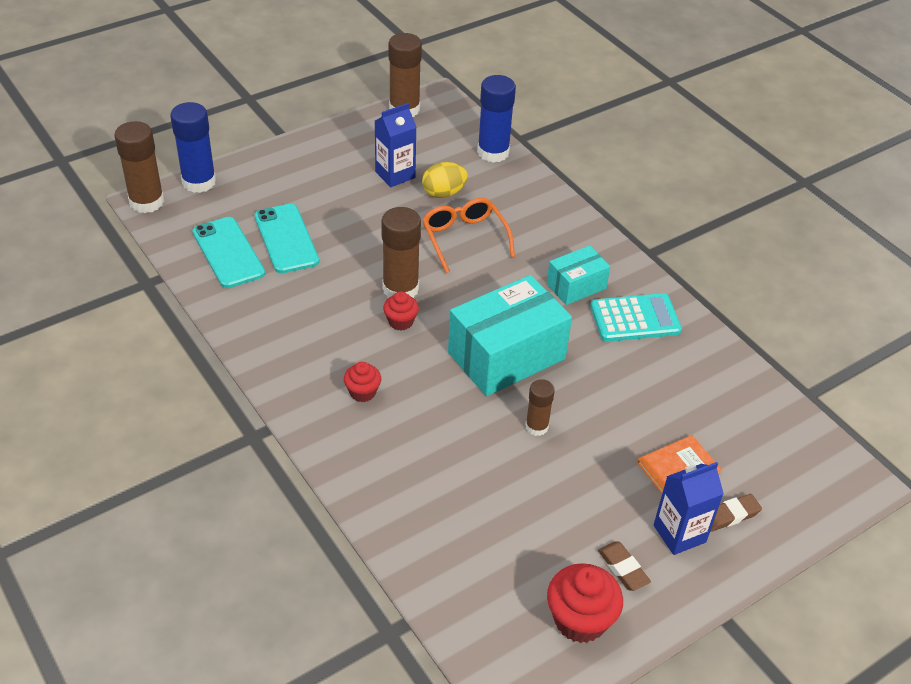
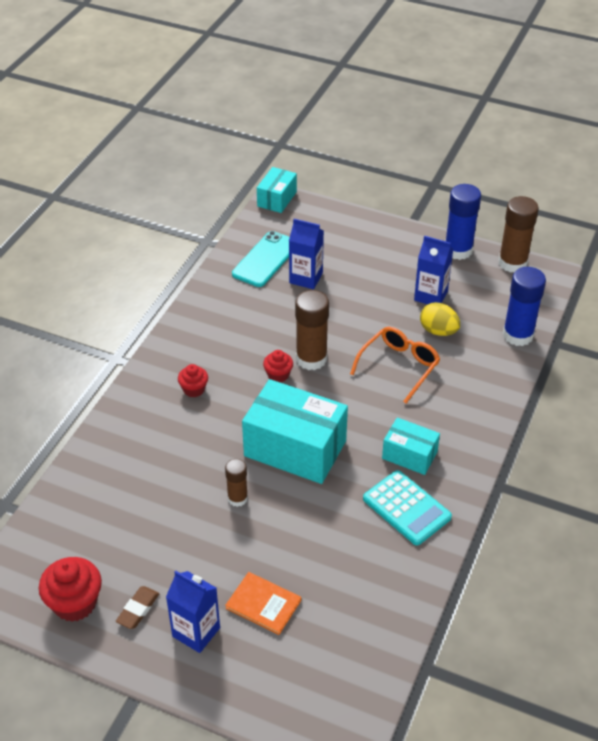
camera: 60 degrees right, 0 degrees up
(146, 202) = (277, 199): brown glue stick -> turquoise box
(199, 182) = (320, 210): blue glue stick -> blue glue stick (458, 250)
(286, 239) = (306, 278): turquoise phone -> blue carton
(730, 515) = (239, 659): brown eraser -> none

